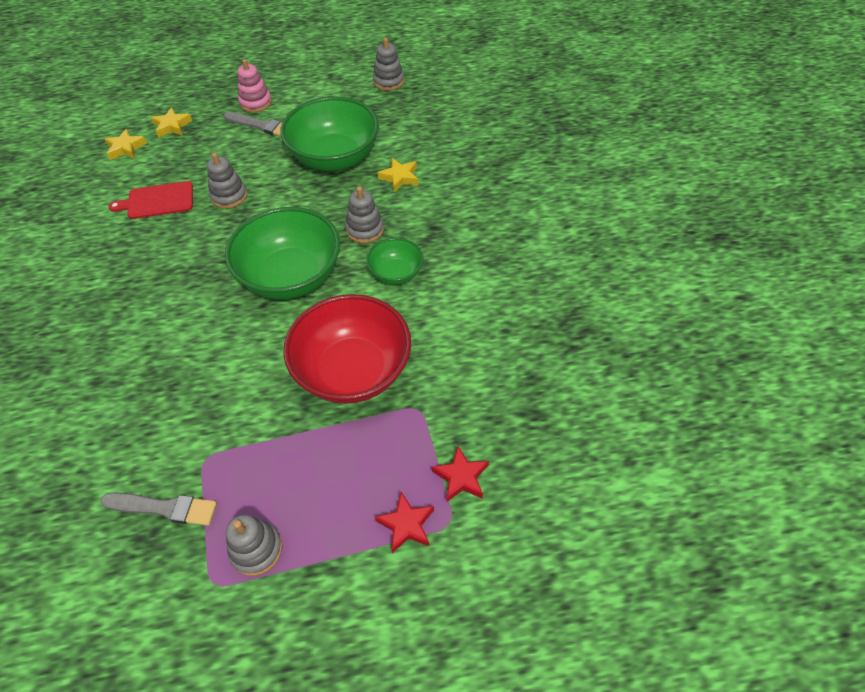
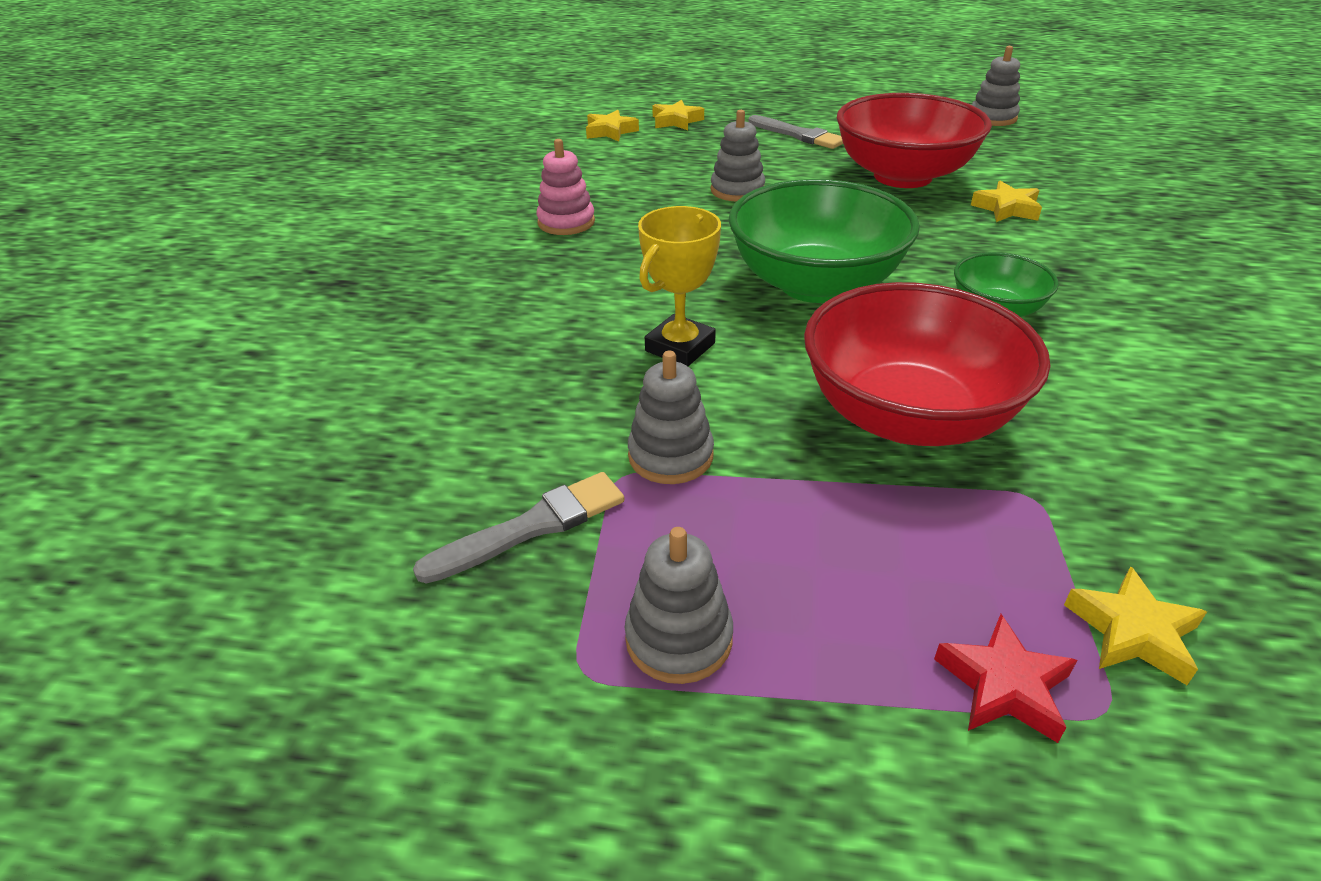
camera: 20 degrees right, 15 degrees down
(157, 201) = (636, 181): red cutting board -> none
(164, 508) = (531, 527): grey brush -> grey brush turned 60 degrees counterclockwise
(219, 352) = (680, 347): none -> yellow trophy
(255, 102) = (794, 115): pink stacking toy -> pink stacking toy (566, 222)
(335, 158) = (902, 176): green bowl -> red bowl
(365, 229) = (944, 253): grey stacking toy -> grey stacking toy (670, 456)
(461, 477) = (1132, 632): red star -> yellow star

